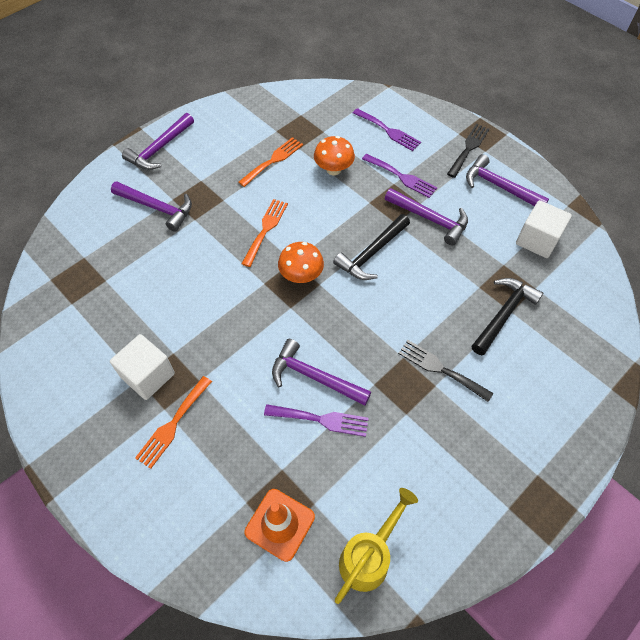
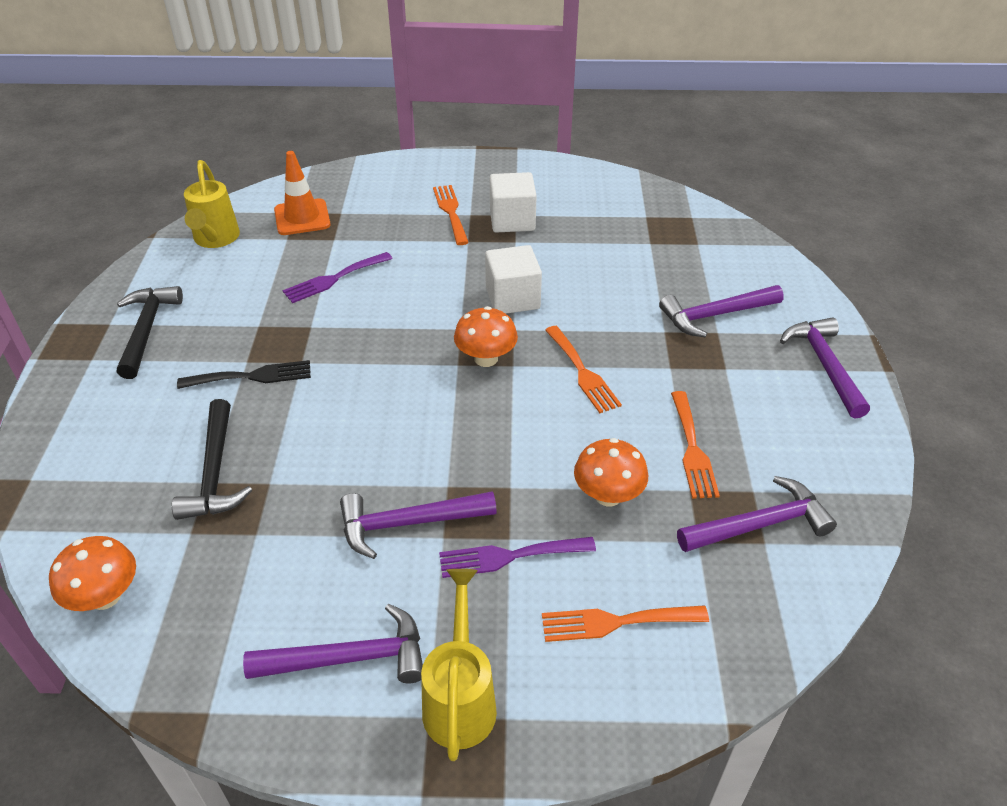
camera: 135 degrees right, 15 degrees down
(314, 377) = (373, 298): purple hammer -> purple hammer (759, 525)
(372, 253) = (437, 430): black hammer -> black hammer (147, 330)
(388, 131) = (615, 622): purple fork -> orange fork
(469, 148) = (460, 698): black fork -> yellow watering can
(537, 240) = (227, 606): white cube -> white cube (512, 298)
(592, 283) = (105, 596): none -> orange mushroom

